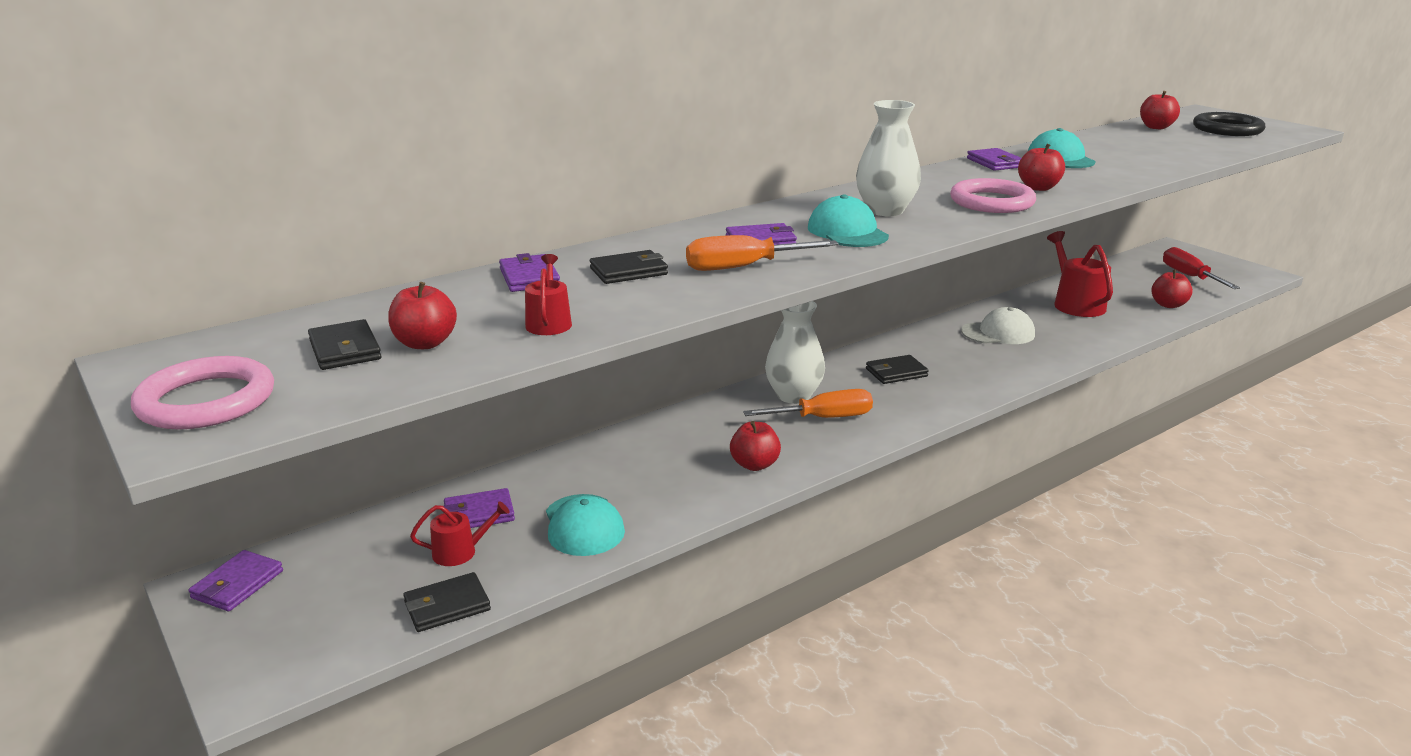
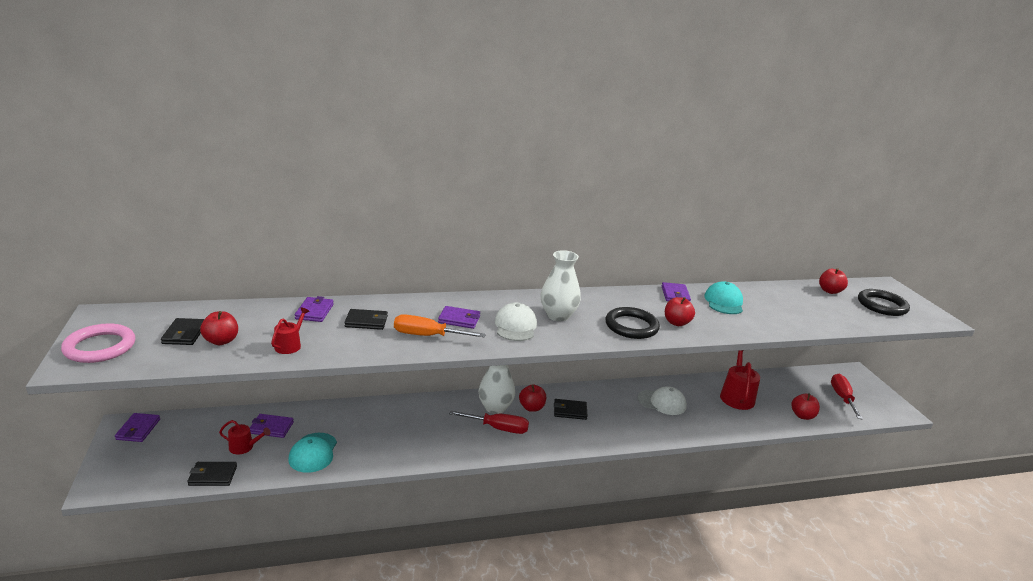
camera: 20 degrees right, 0 degrees up
(237, 584) = (138, 429): purple wallet -> purple wallet turned 45 degrees counterclockwise
(754, 465) = (432, 446): red apple -> red apple (531, 408)
(824, 418) = (498, 428): orange screwdriver -> red screwdriver
(847, 232) = (515, 326): turquoise cap -> white cap
(992, 202) = (631, 326): pink ring -> black ring

